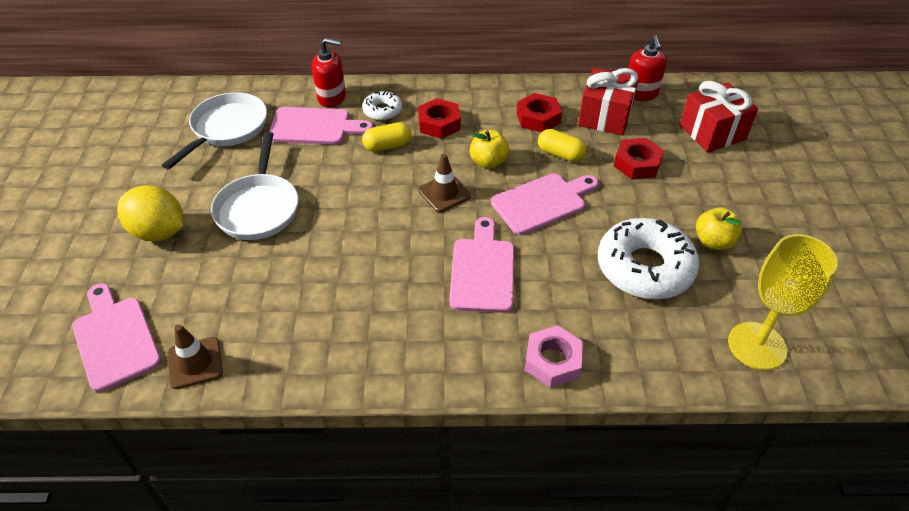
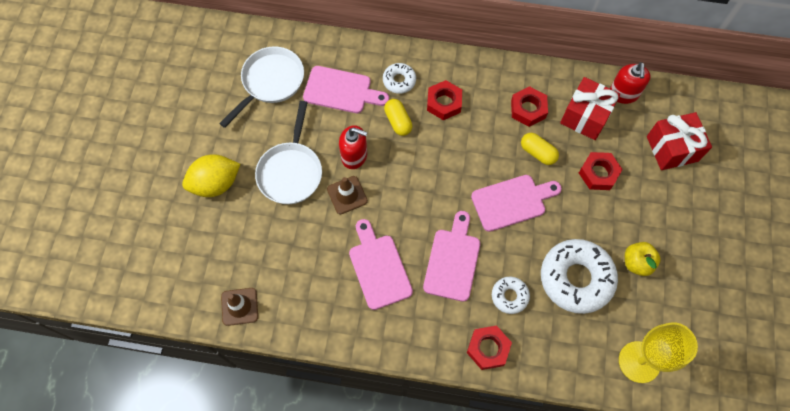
camera: 10 degrees right, 20 degrees up
(115, 339) = (185, 277): pink cutting board -> pink cutting board (378, 268)
(159, 232) = (215, 184): yellow lemon -> yellow lemon turned 60 degrees counterclockwise
(332, 97) = (358, 58): red soap dispenser -> red soap dispenser (354, 156)
(387, 146) = (398, 121): yellow capsule -> yellow capsule turned 75 degrees clockwise
(444, 193) = (436, 180): brown traffic cone -> brown traffic cone (347, 195)
(488, 162) = (477, 152): yellow apple -> none
(553, 361) = (488, 348): pink nut -> red nut
(566, 298) = (509, 296): none -> white donut

